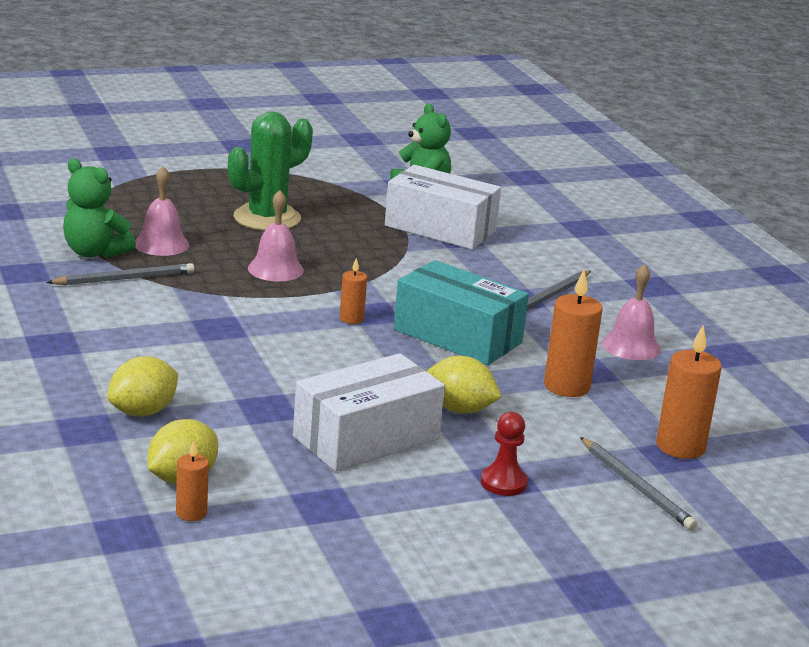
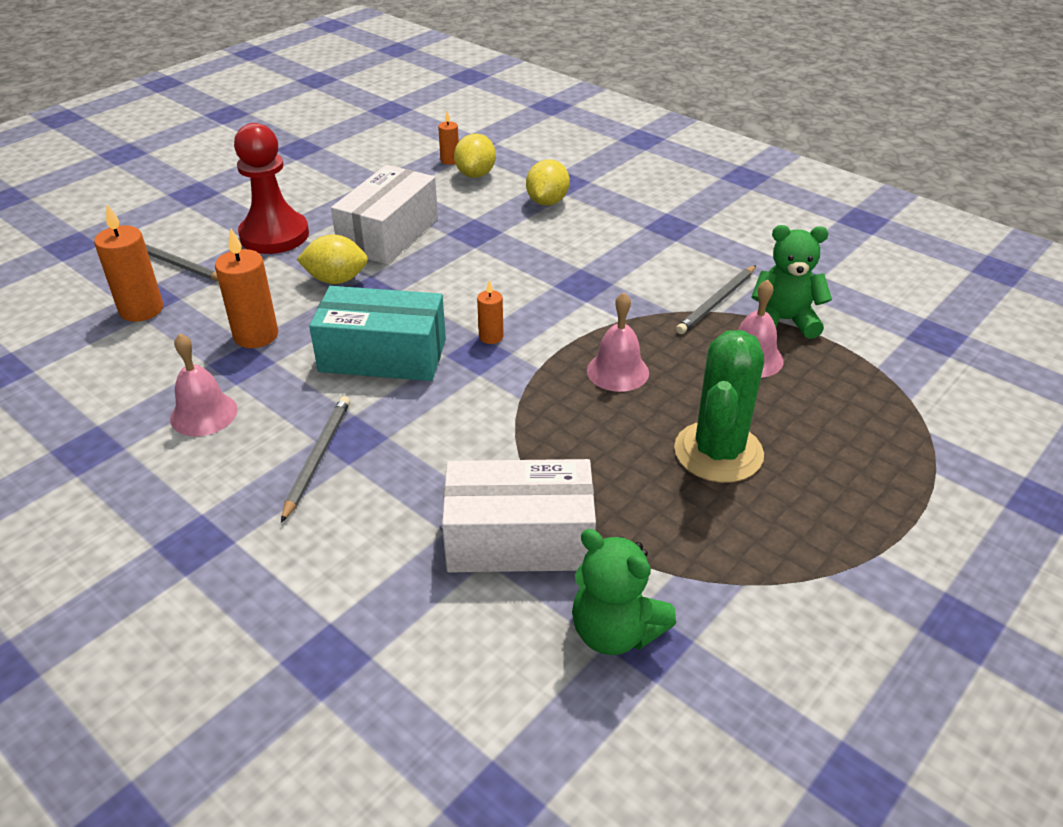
camera: 155 degrees right, 15 degrees up
(503, 483) = (274, 235): red pawn -> red pawn, size x1.97

